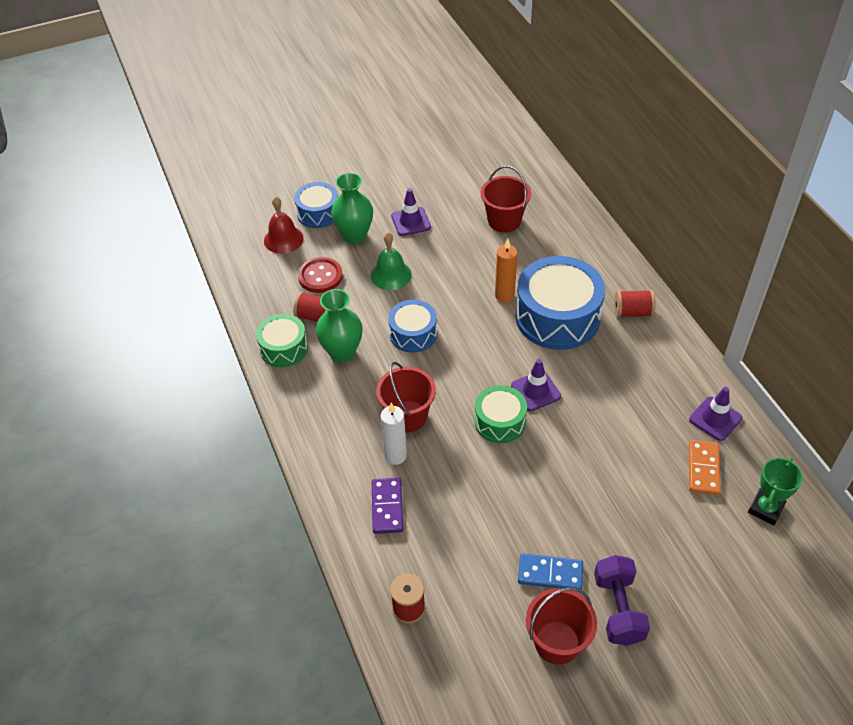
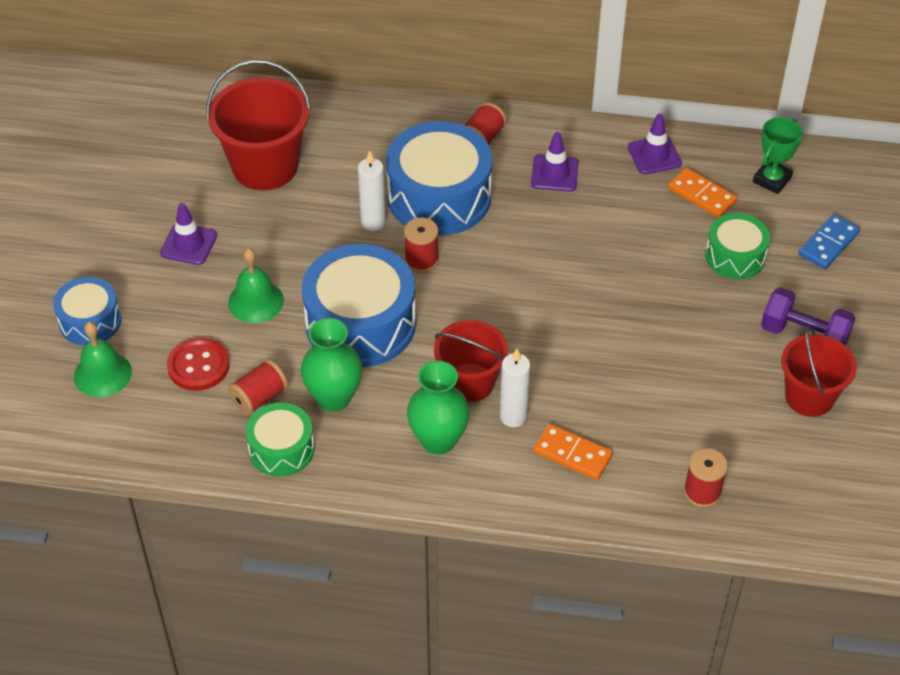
camera: 60 degrees left, 0 degrees up
(283, 239) = (102, 374): red bell -> green bell
(354, 235) = (162, 304): green vase -> green vase (438, 440)
(387, 507) = (572, 454): purple domino -> orange domino
(413, 334) = (360, 323): blue drum -> blue drum, size x1.79
(493, 336) = (421, 260): none -> red spool
(500, 422) = (536, 311): green drum -> green drum (735, 256)
(504, 221) = (265, 166): red bucket -> red bucket, size x1.51
(504, 295) = (373, 222): orange candle -> white candle
(535, 391) = (520, 264): purple traffic cone -> purple traffic cone (554, 173)
(550, 574) = (736, 364): blue domino -> blue domino (828, 244)
(765, 509) = (772, 180): green trophy -> green trophy turned 60 degrees clockwise

